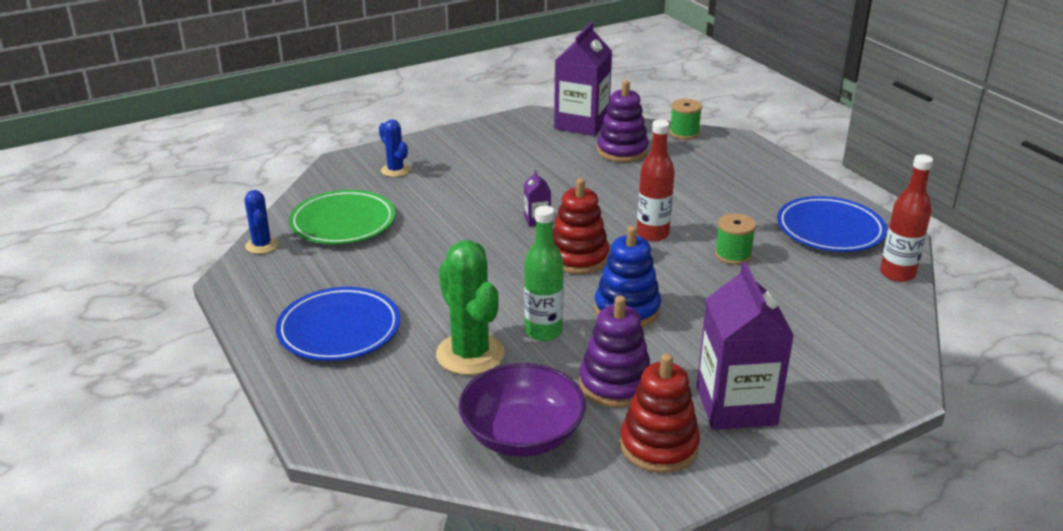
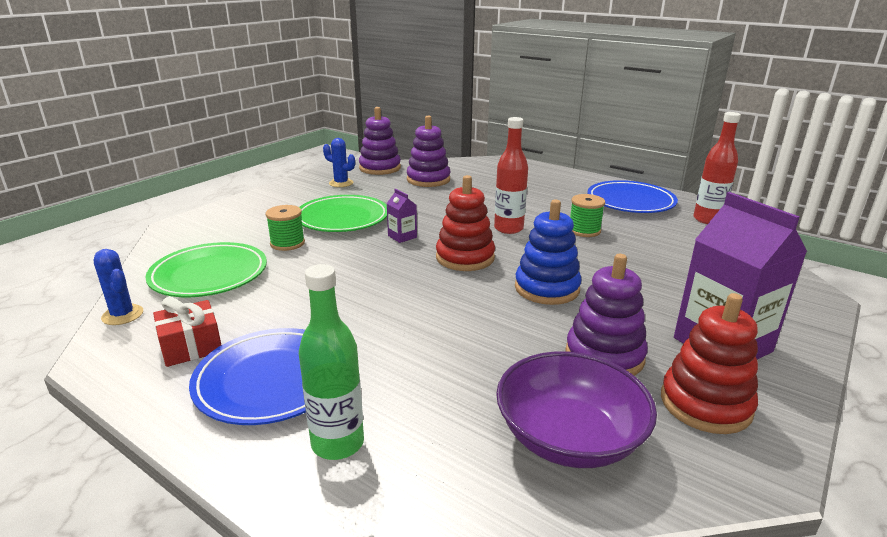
camera: 25 degrees left, 5 degrees down
(298, 286) = (191, 346): none -> red gift
(395, 170) = (237, 223): blue cactus -> blue cactus (341, 183)
(470, 354) = (440, 366): green cactus -> none
(495, 185) = (342, 218): none -> green plate
(543, 331) = (492, 325): green bottle -> green bottle (337, 443)
(581, 124) = (380, 168): purple carton -> purple stacking toy
(684, 133) = (464, 162): green spool -> green spool (287, 243)

